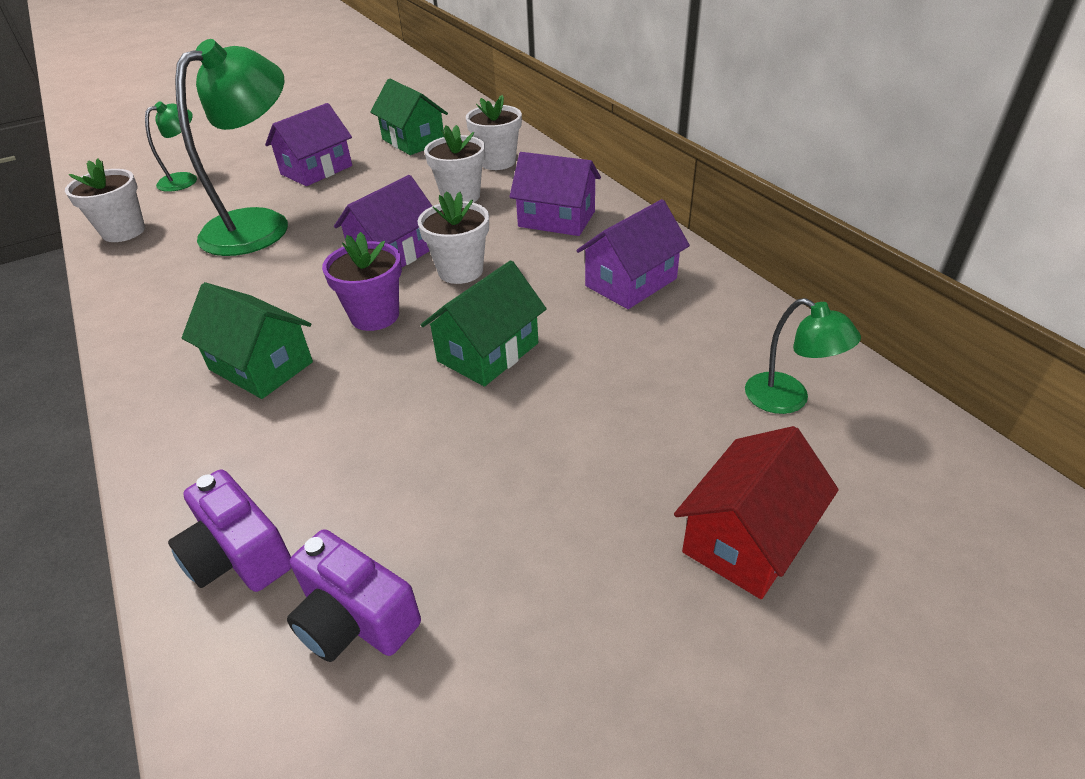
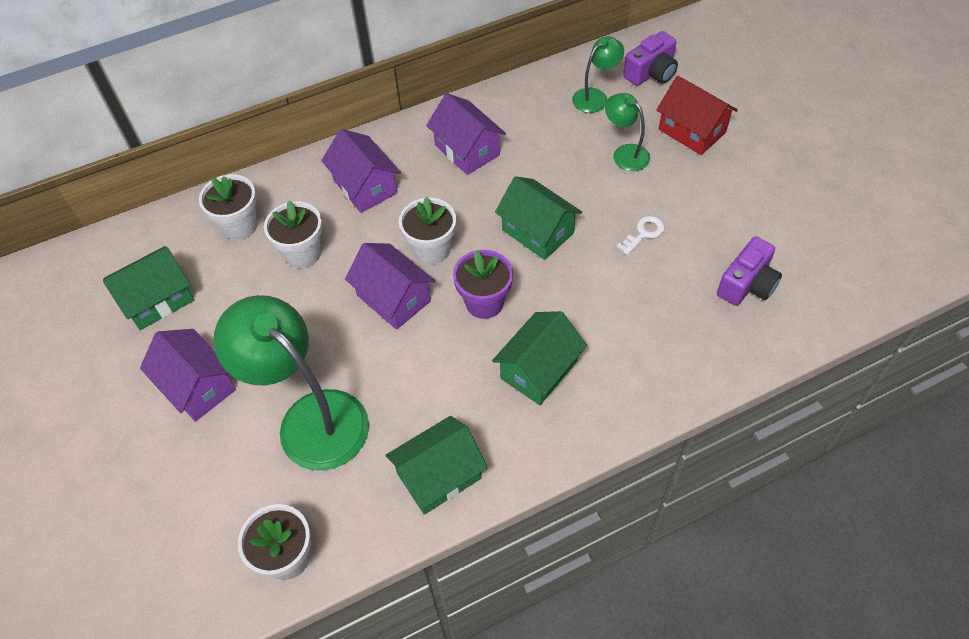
camera: 85 degrees left, 15 degrees up
(156, 303) = (439, 476): none -> green house
(185, 179) = (170, 527): green lamp -> green lamp (625, 153)
(239, 555) = (710, 345): purple camera -> purple camera (651, 73)
(482, 466) = (644, 233): none -> white key
(556, 219) = (365, 186): purple house -> purple house turned 60 degrees counterclockwise

